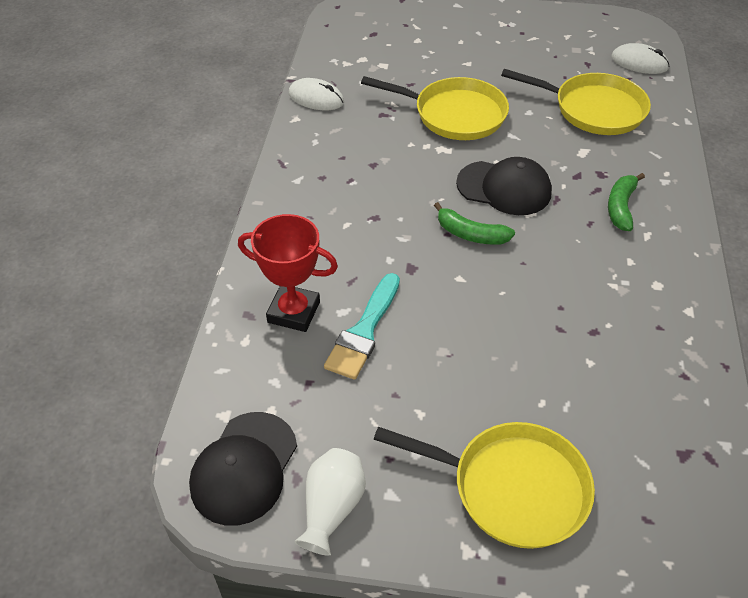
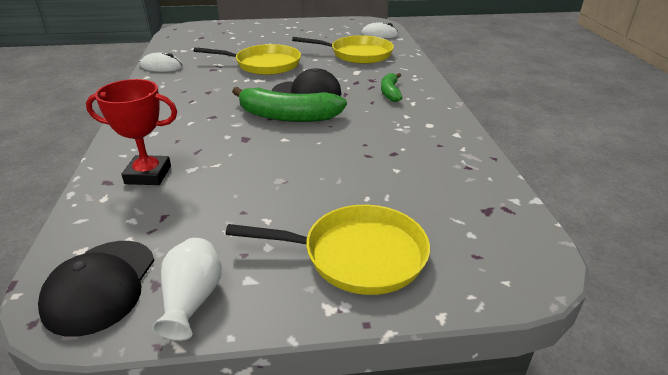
camera: 15 degrees left, 15 degrees down
(364, 331) = (211, 178): turquoise brush -> none
(470, 234) = (287, 116): green banana -> green banana, size x1.81

